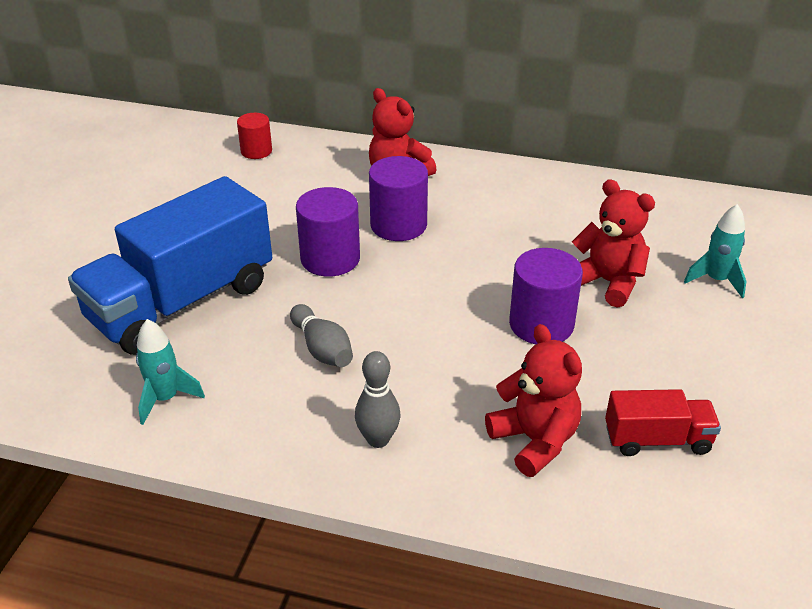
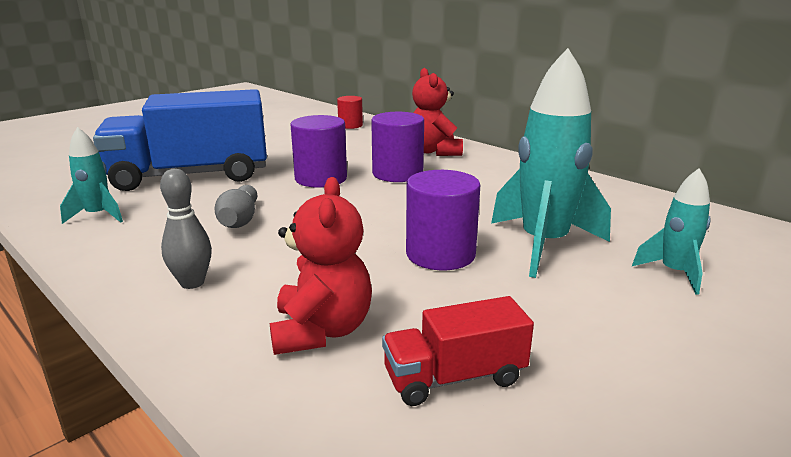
camera: 30 degrees right, 15 degrees down
(607, 282) = (544, 245): red teddy bear -> turquoise rocket
(657, 439) = (454, 377): red truck -> red truck turned 135 degrees clockwise

